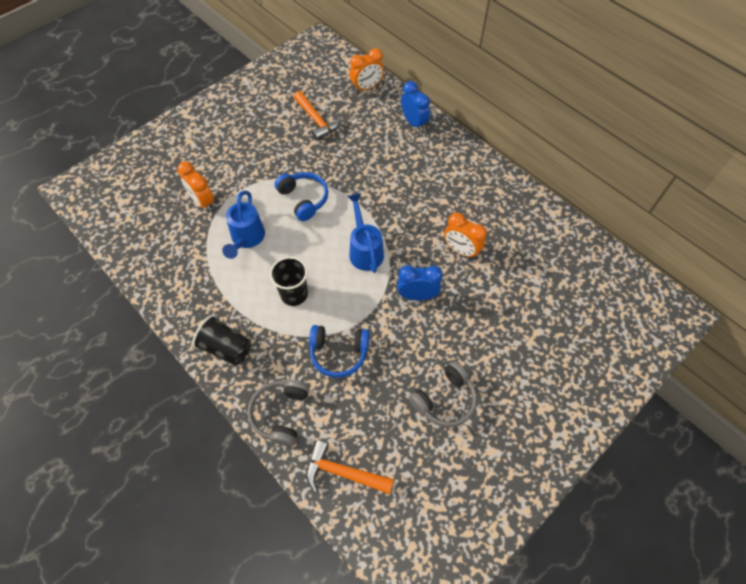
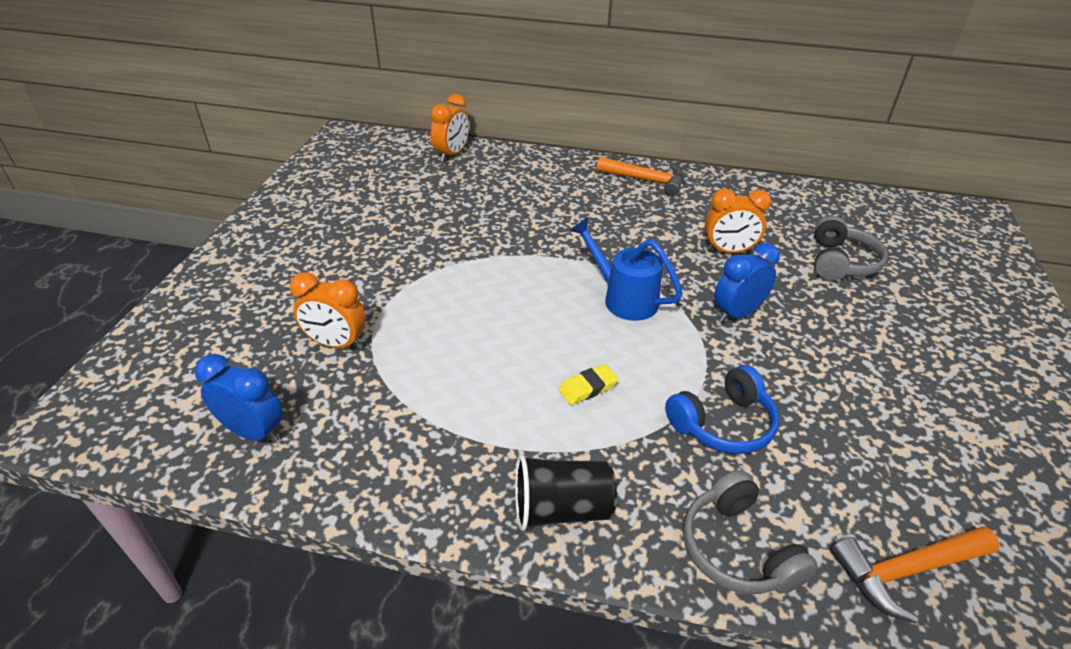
camera: 35 degrees left, 20 degrees down
(246, 239) = (450, 357): blue watering can -> none
(294, 294) = (587, 388): black cup -> yellow eraser
(304, 199) = (487, 281): blue headphones -> none
(317, 120) = (420, 202): orange hammer -> orange hammer (647, 180)
(414, 123) = (542, 165): blue clock -> blue clock (254, 432)
(444, 400) = (901, 403): grey headphones -> grey headphones (841, 262)

